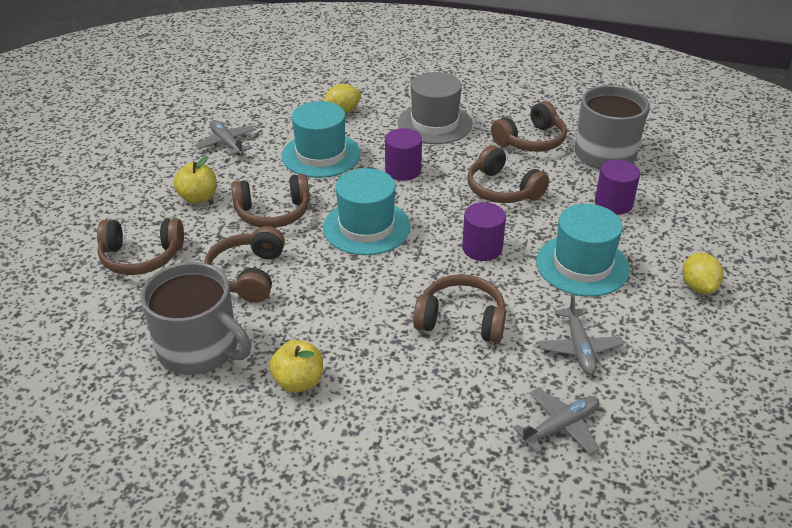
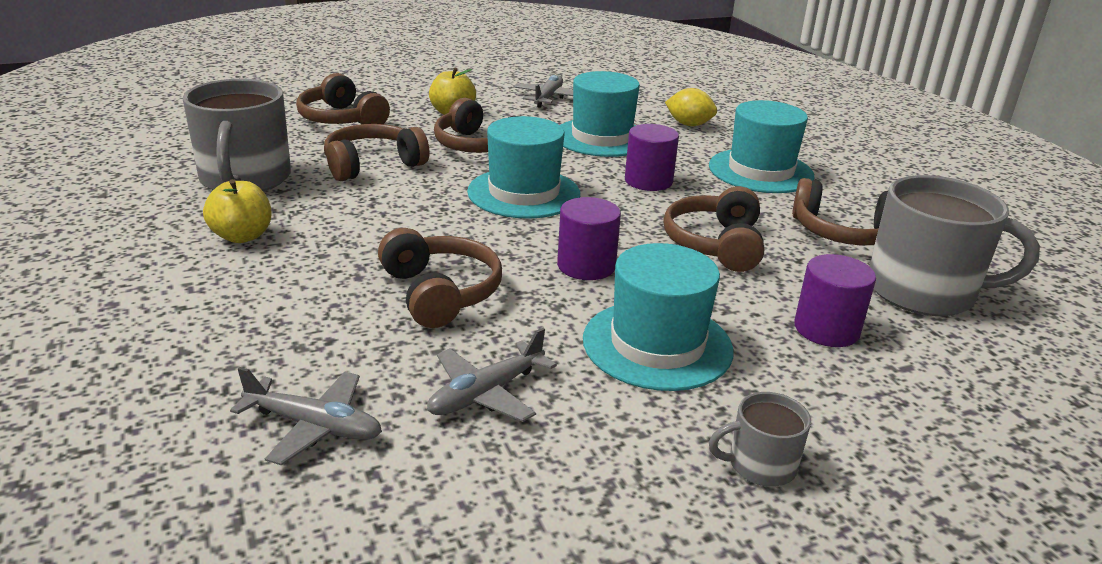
camera: 50 degrees right, 10 degrees down
(434, 123) = (760, 171): grey hat -> turquoise hat
(698, 287) = (760, 465): yellow lemon -> grey mug

